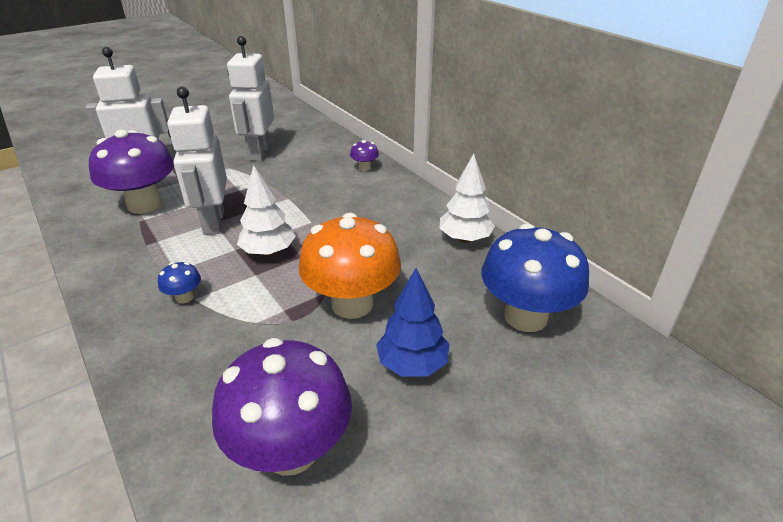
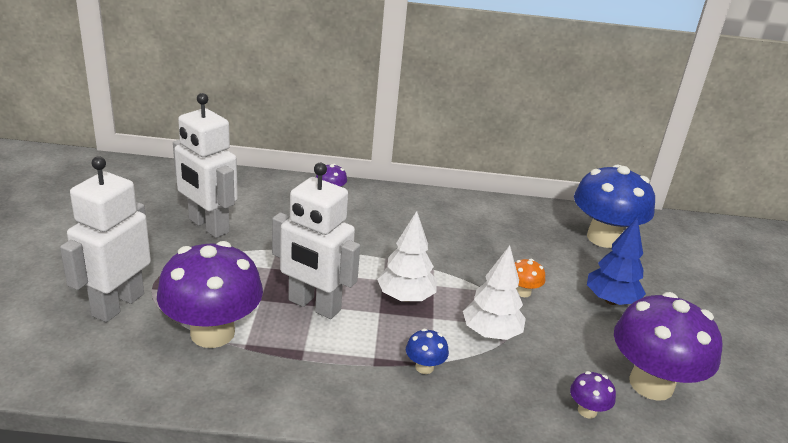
camera: 55 degrees left, 5 degrees down
(203, 415) = (587, 411): none -> purple mushroom
(352, 304) = (523, 292): orange mushroom -> orange mushroom, size x0.42
(464, 239) = (495, 210): white tree -> white tree (491, 333)

